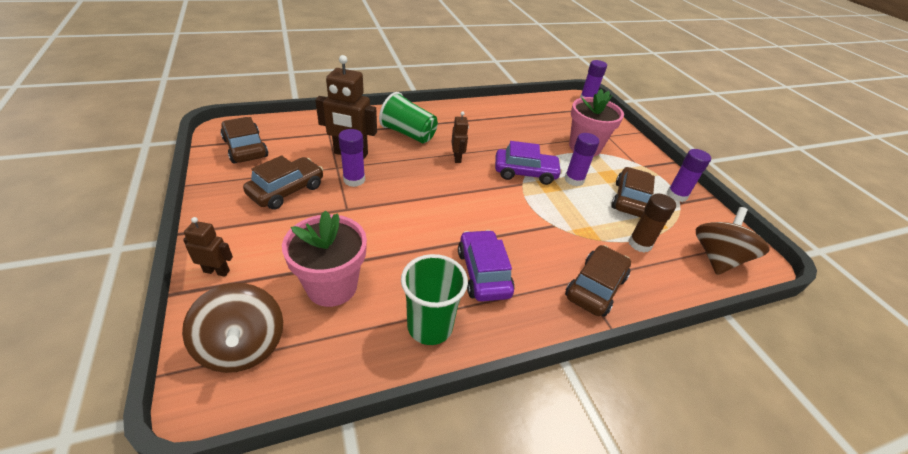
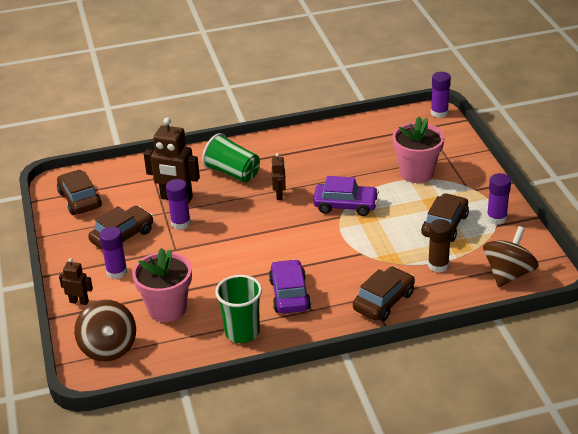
camera: 10 degrees right, 5 degrees down
(574, 180) = (394, 209): purple glue stick -> purple glue stick (117, 272)

